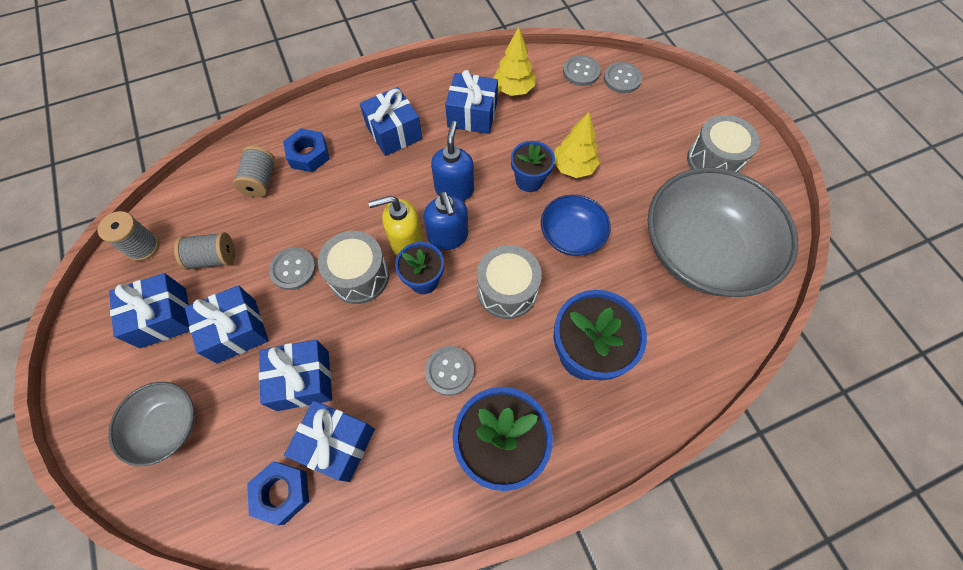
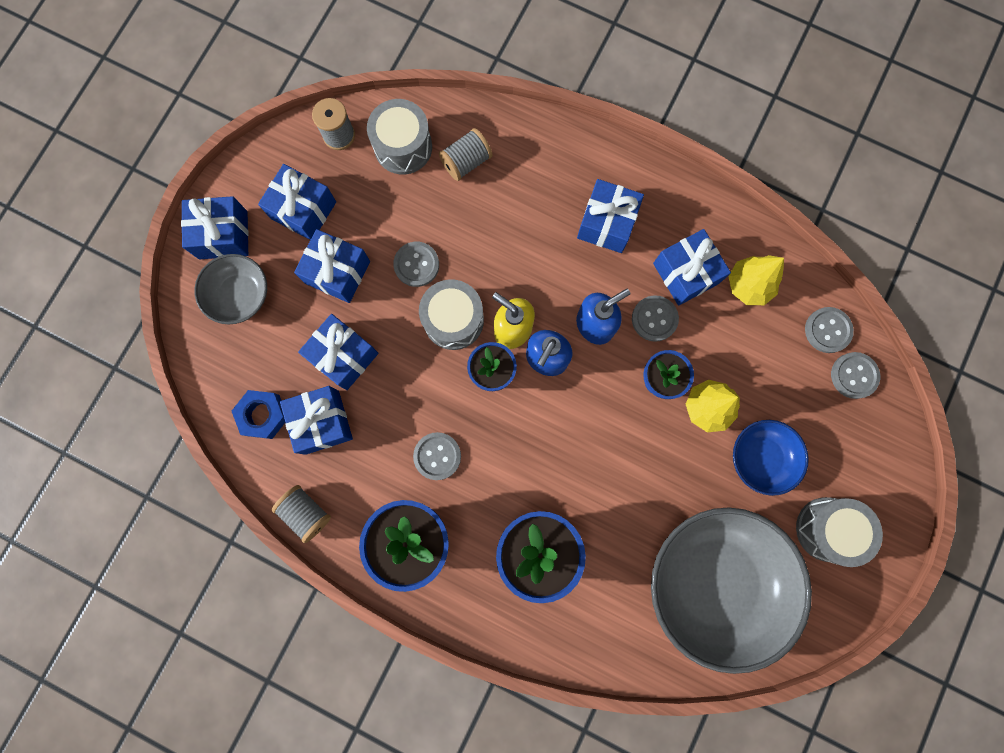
camera: 50 degrees right, 15 degrees up
(107, 398) = (223, 235): none -> blue gift
(213, 258) = (374, 196): grey spool -> grey spool (306, 512)
(309, 155) = (523, 175): blue nut -> none
(485, 153) = (654, 319): none -> grey button
(507, 290) = (539, 445): grey drum -> grey drum (403, 147)
(571, 235) = (635, 458): blue bowl -> blue bowl (761, 458)

